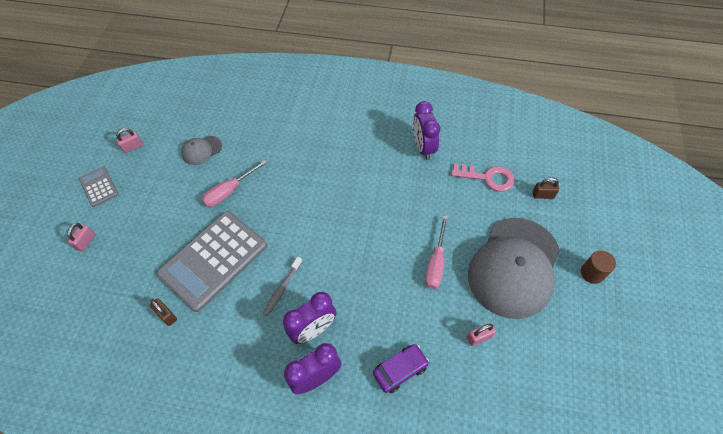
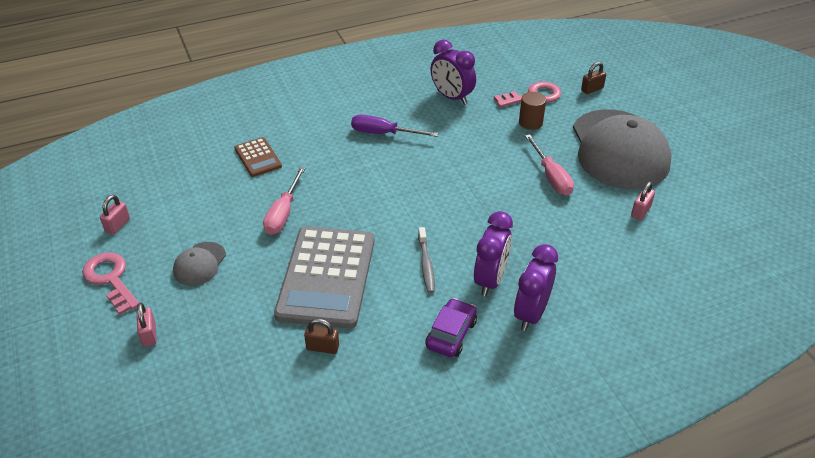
camera: 35 degrees left, 15 degrees down
(99, 187) = (110, 279): grey calculator -> pink key
(201, 150) = (211, 193): grey cap -> grey cap (199, 264)
(251, 135) = (258, 157): none -> brown calculator
(347, 157) = (383, 133): none -> purple screwdriver
(400, 370) = (599, 268): purple car -> purple car (451, 334)
(592, 273) = (683, 126): brown cylinder -> brown cylinder (530, 122)

